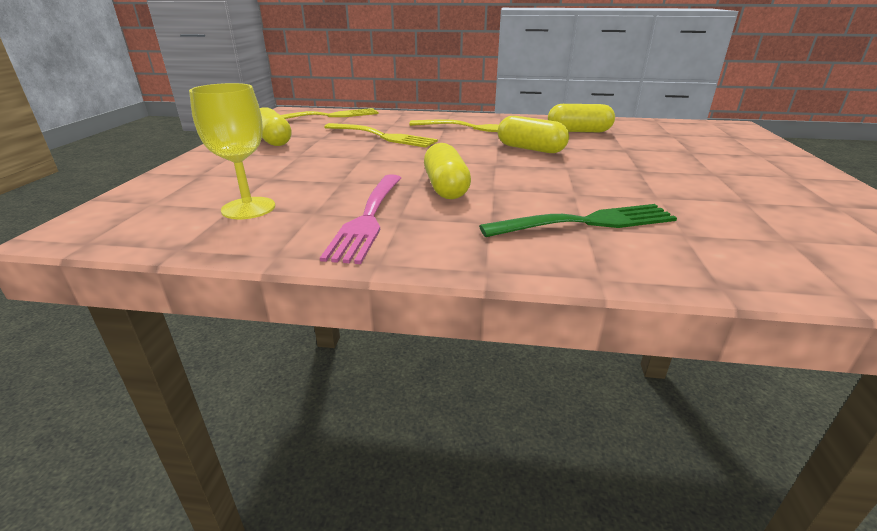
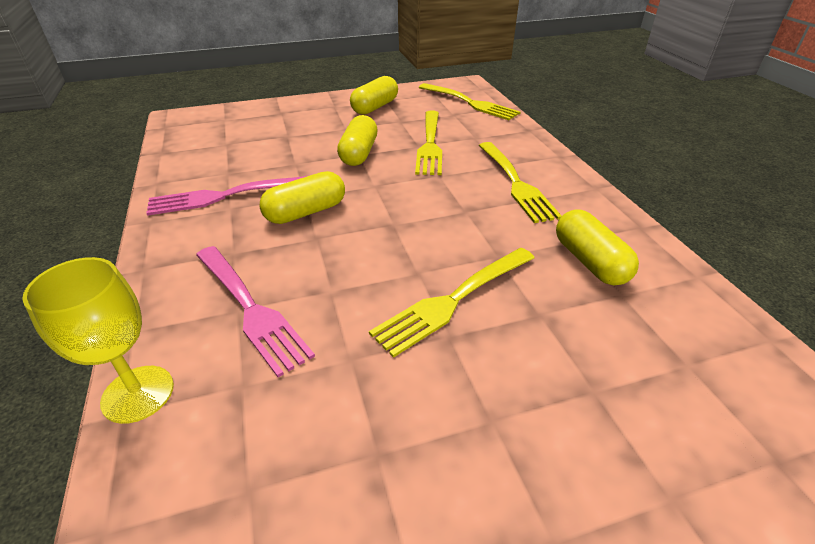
camera: 65 degrees right, 10 degrees up
(248, 208) = (226, 149): yellow goblet -> yellow goblet (138, 394)
(530, 149) = (466, 236): yellow capsule -> yellow capsule (359, 153)
(585, 223) = (249, 308): green fork -> pink fork
(602, 163) = (454, 299): none -> yellow fork

